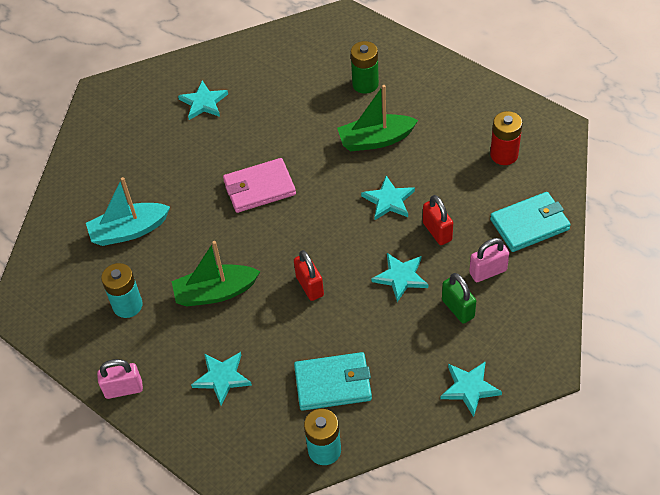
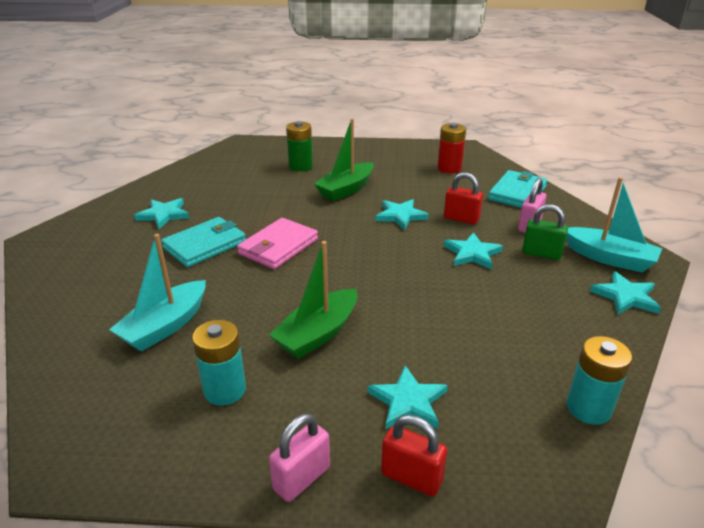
camera: 40 degrees left, 20 degrees down
(309, 286) = (405, 290): red padlock -> red padlock (411, 477)
(333, 383) = (520, 349): turquoise wallet -> turquoise wallet (205, 245)
(510, 345) = (609, 258): none -> turquoise boat

